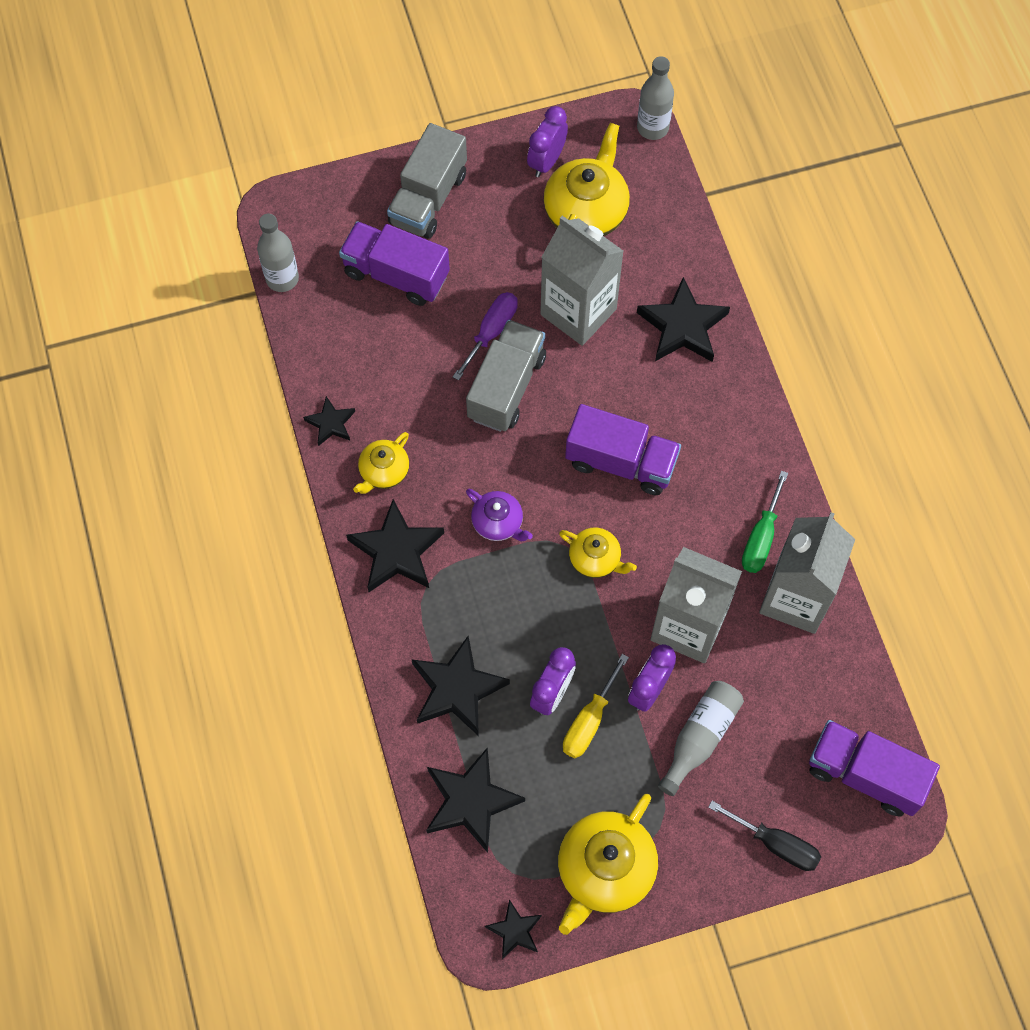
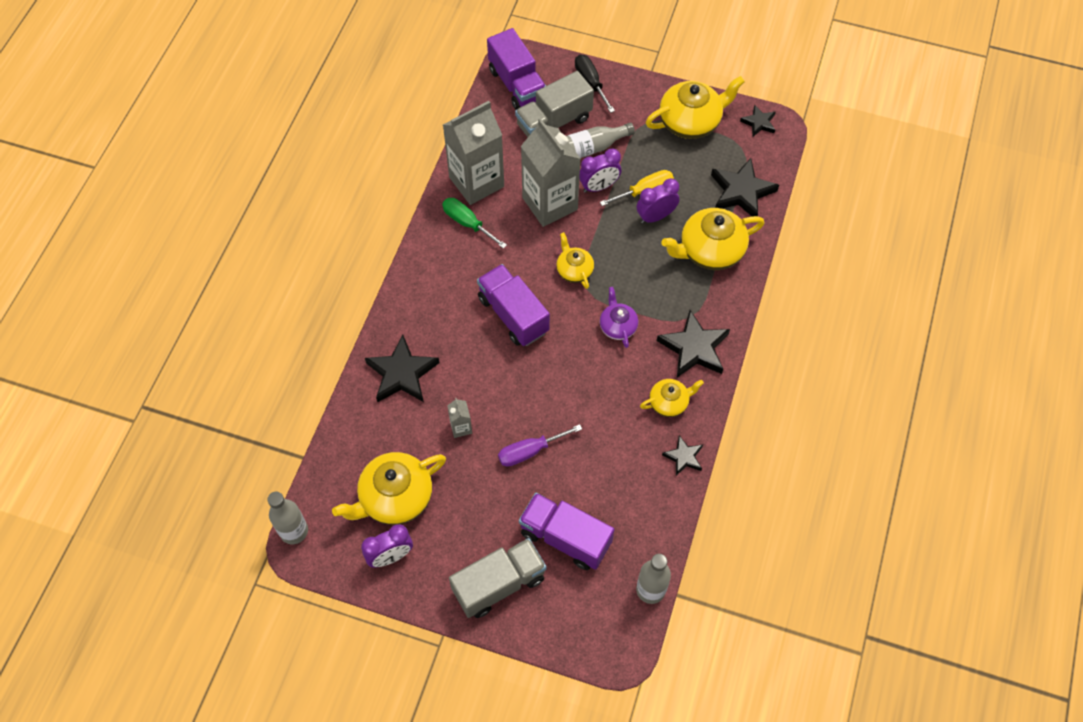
camera: 145 degrees left, 5 degrees down
(396, 274) = (565, 538): purple truck -> purple truck turned 150 degrees clockwise
(457, 689) = (710, 250): black star -> yellow teapot
(506, 387) = (548, 407): grey truck -> grey truck (554, 122)
(578, 312) = (461, 427): grey carton -> grey carton, size x0.41
(761, 538) = (467, 223): green screwdriver -> green screwdriver turned 105 degrees counterclockwise

